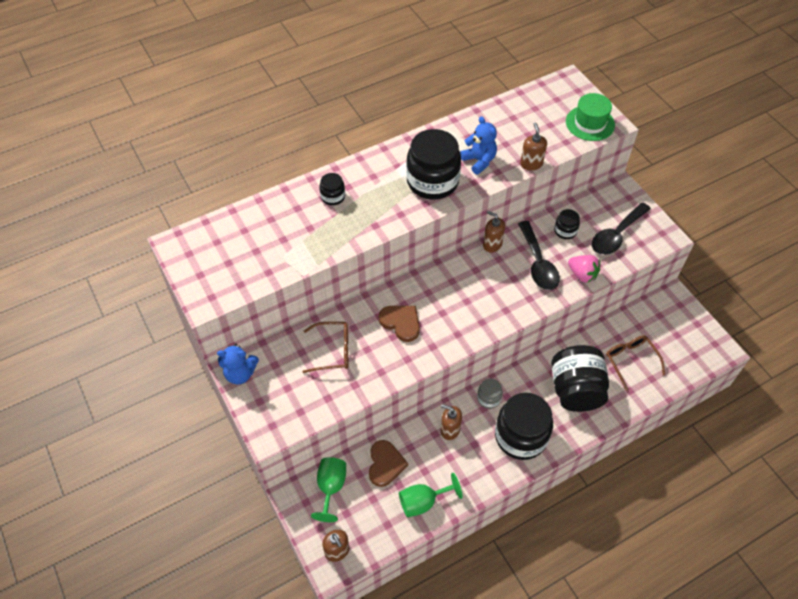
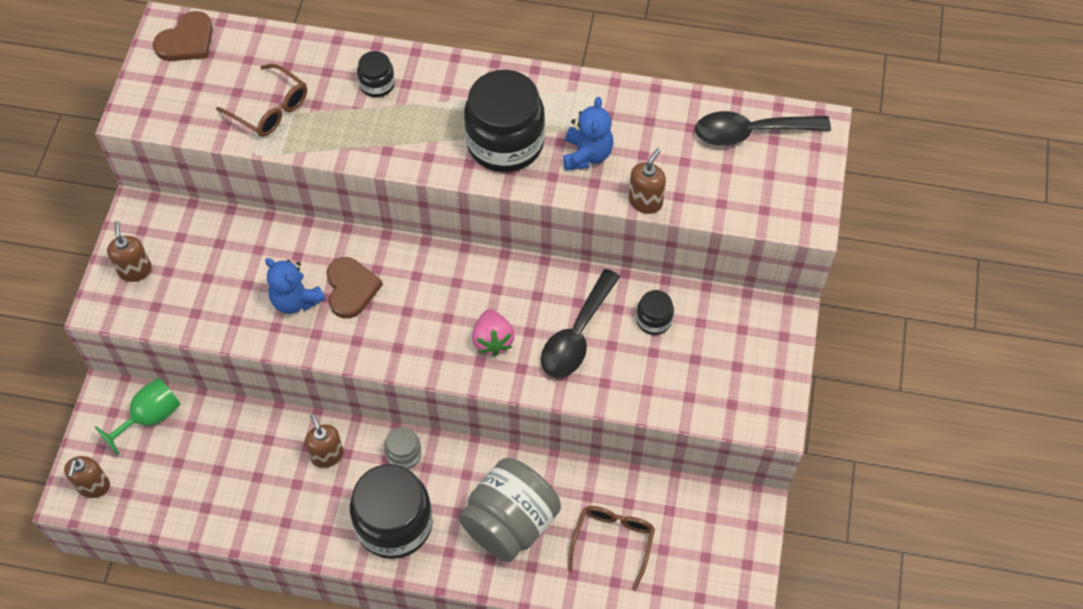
camera: 40 degrees right, 5 degrees up
(240, 373) = (139, 221): blue teddy bear -> blue teddy bear (296, 300)
(333, 351) = (251, 266): brown glasses -> brown glasses (270, 109)
(385, 464) = (225, 437): brown heart -> brown heart (187, 41)
(423, 502) = (222, 507): green goblet -> none
(492, 244) = (548, 273): brown soap dispenser -> brown soap dispenser (135, 270)
(575, 390) = (510, 523): black jar -> grey jar
(582, 274) = (614, 387): pink strawberry -> pink strawberry (493, 340)
(590, 123) = (780, 200): green hat -> none
(616, 235) = (712, 371): black spoon -> black spoon (751, 132)

